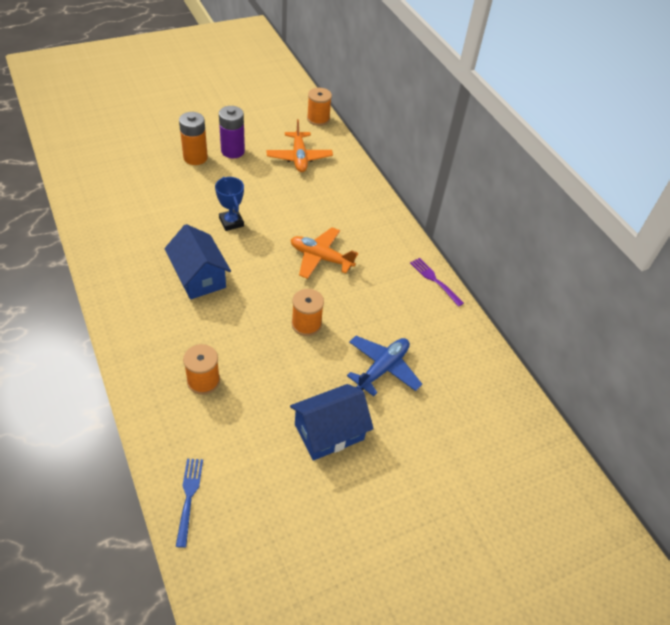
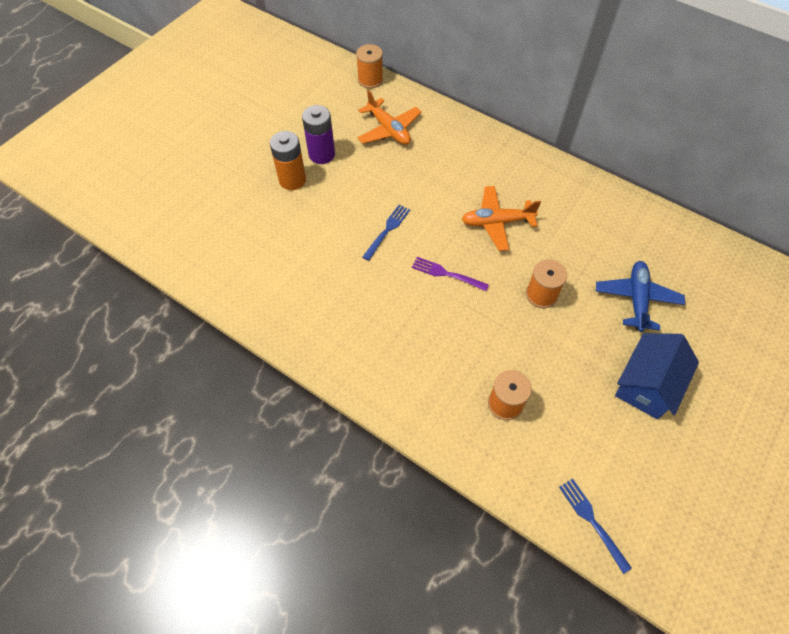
camera: 25 degrees left, 10 degrees up
(199, 277) = (409, 303): blue house -> none
(231, 222) = (387, 230): blue trophy -> blue fork
(434, 280) = (605, 191): purple fork -> purple fork (446, 274)

